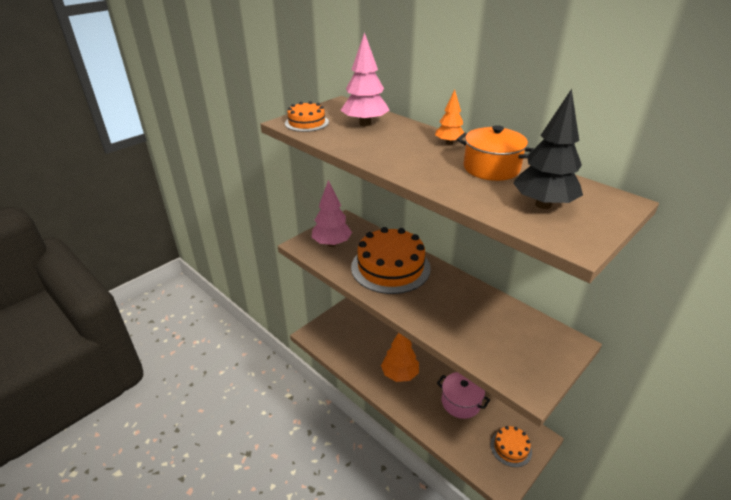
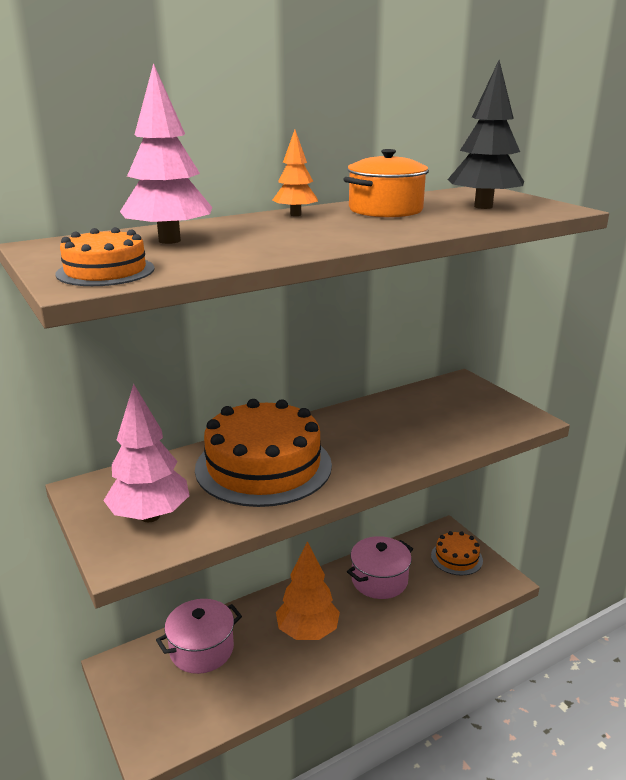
camera: 75 degrees left, 10 degrees down
(370, 334) = (201, 649): none -> pink pot

